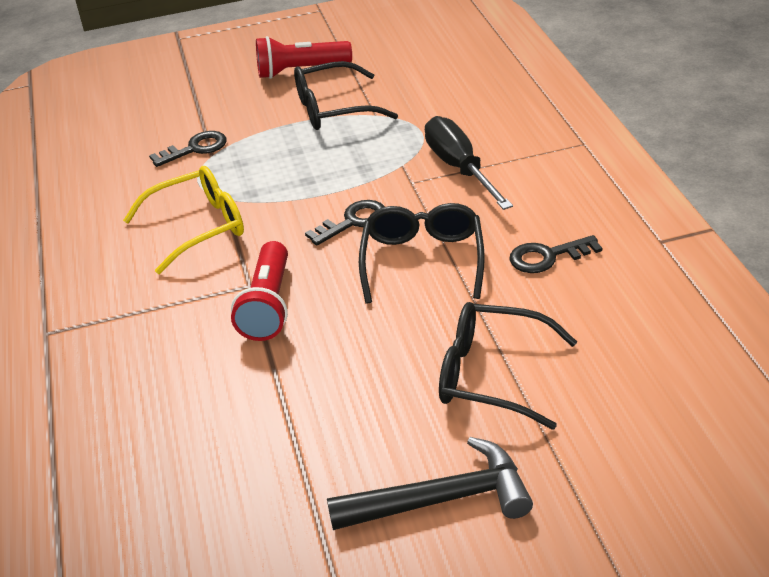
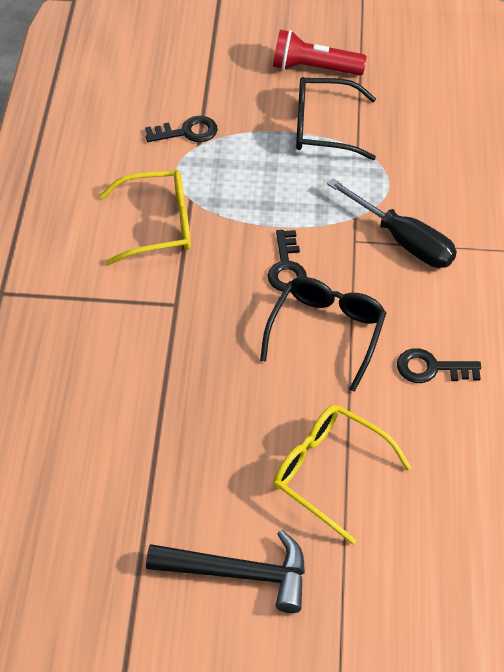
camera: 15 degrees right, 15 degrees up
(269, 306) = (183, 332): red flashlight -> none
(353, 222) = (286, 267): black key -> black key turned 105 degrees clockwise
(460, 168) = (403, 240): black screwdriver -> black screwdriver turned 135 degrees clockwise
(492, 375) = (329, 472): black glasses -> yellow glasses

